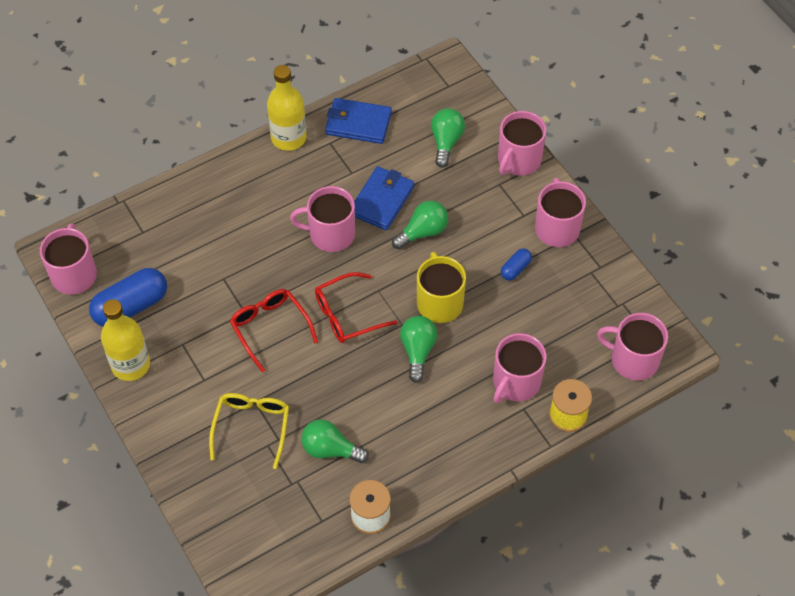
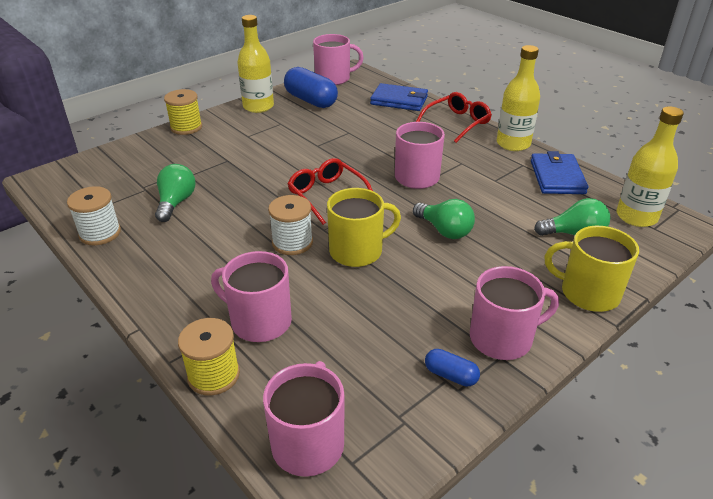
camera: 80 degrees right, 20 degrees down
(164, 445) = (186, 127): none -> yellow spool
(251, 428) = (201, 161): yellow glasses -> none
(270, 328) = (303, 158): red glasses -> red glasses (457, 123)
(382, 200) = (471, 201): blue wallet -> blue wallet (399, 100)
(417, 351) = (292, 242): green light bulb -> white spool
(431, 91) = (636, 217): none -> yellow bottle
(515, 269) = (423, 306): blue capsule -> blue capsule (450, 375)
(518, 160) = (588, 293): pink mug -> yellow mug

